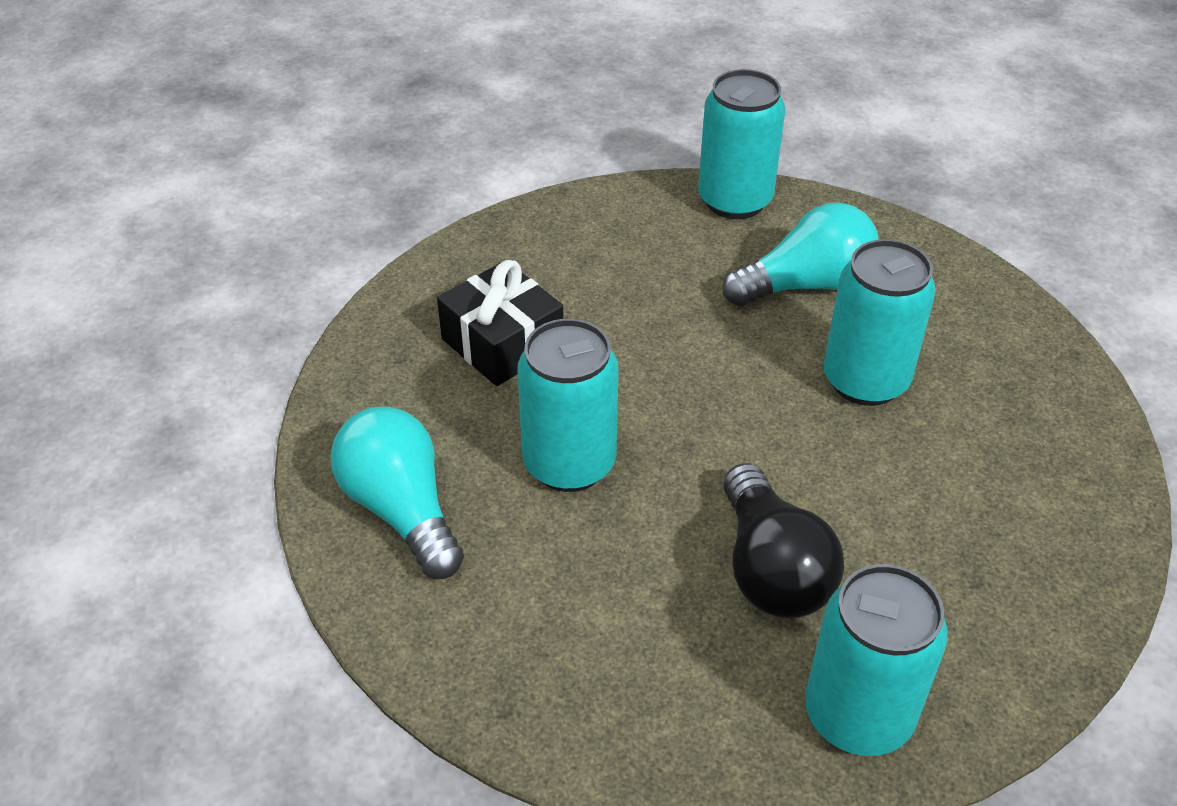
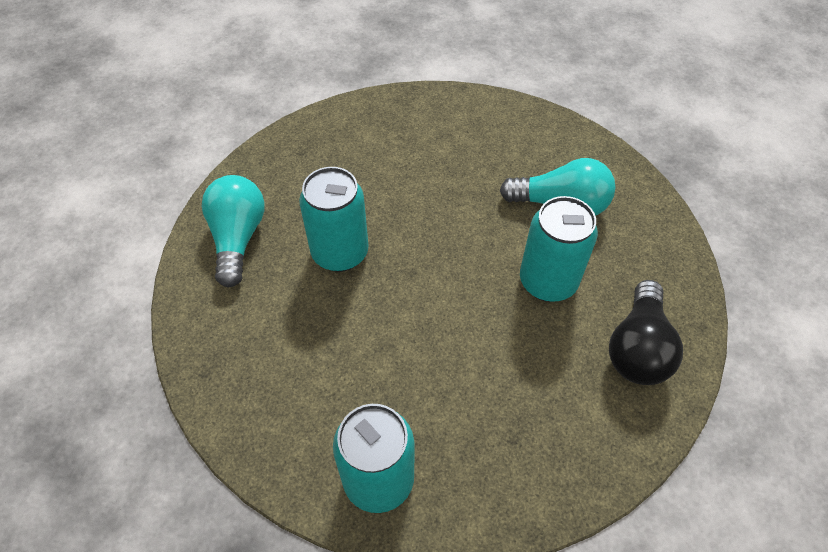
camera: 30 degrees right, 10 degrees up
(502, 343) = (359, 166): black gift -> none
(735, 201) = (560, 133): turquoise can -> none
(771, 568) = (399, 368): black light bulb -> black light bulb (638, 348)

